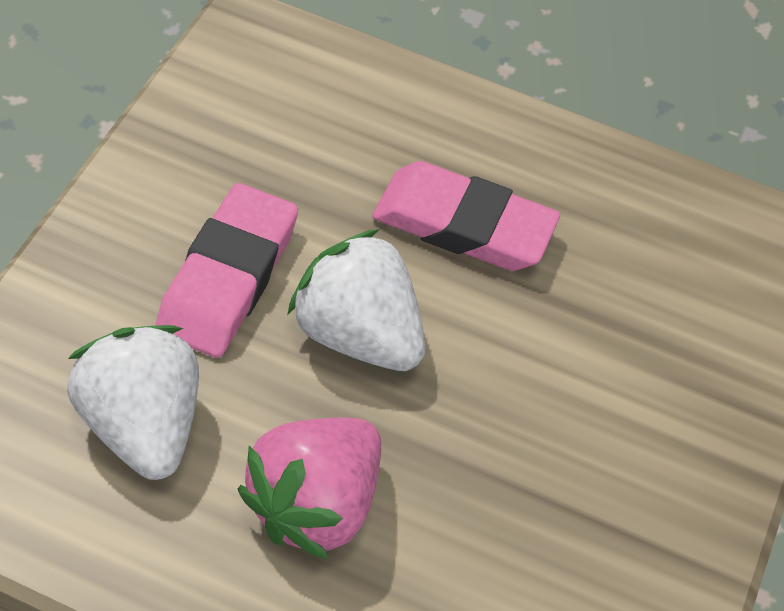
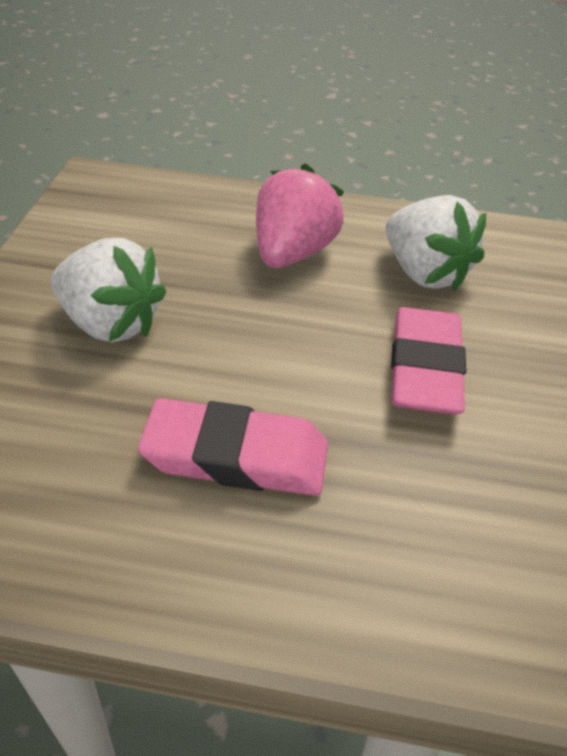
camera: 170 degrees right, 10 degrees down
(358, 334) = (302, 348): white strawberry -> white strawberry (110, 323)

